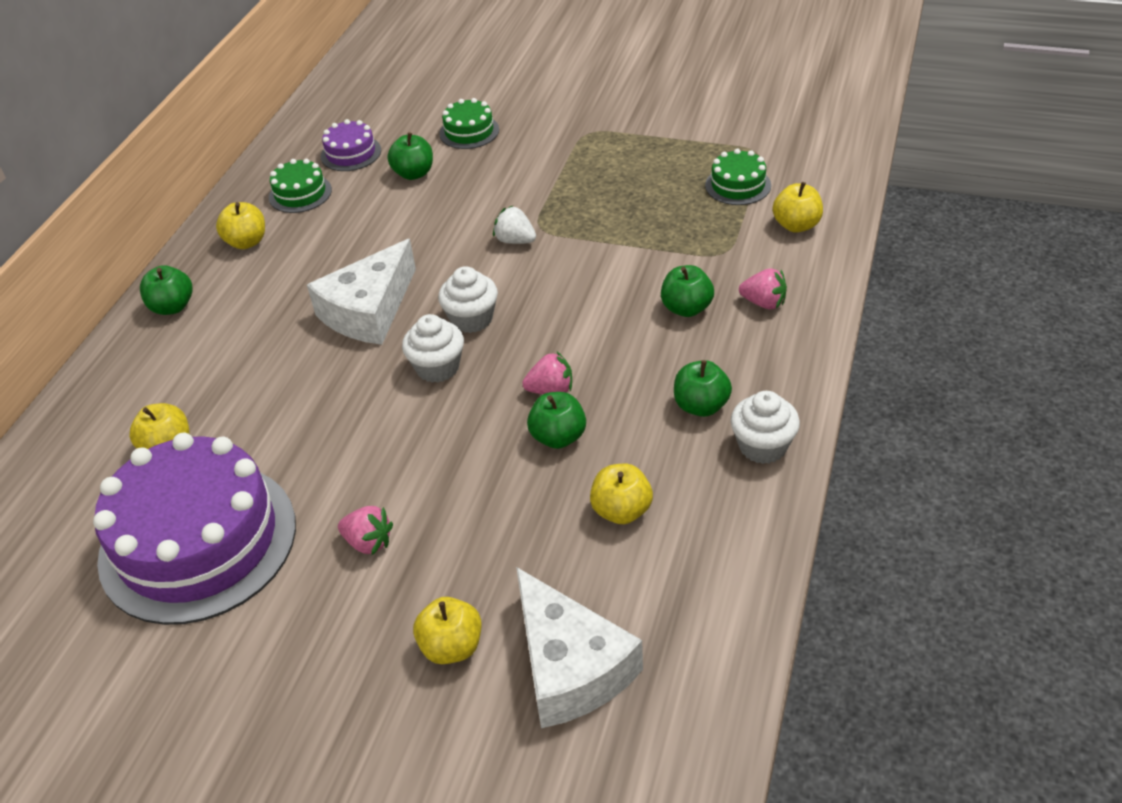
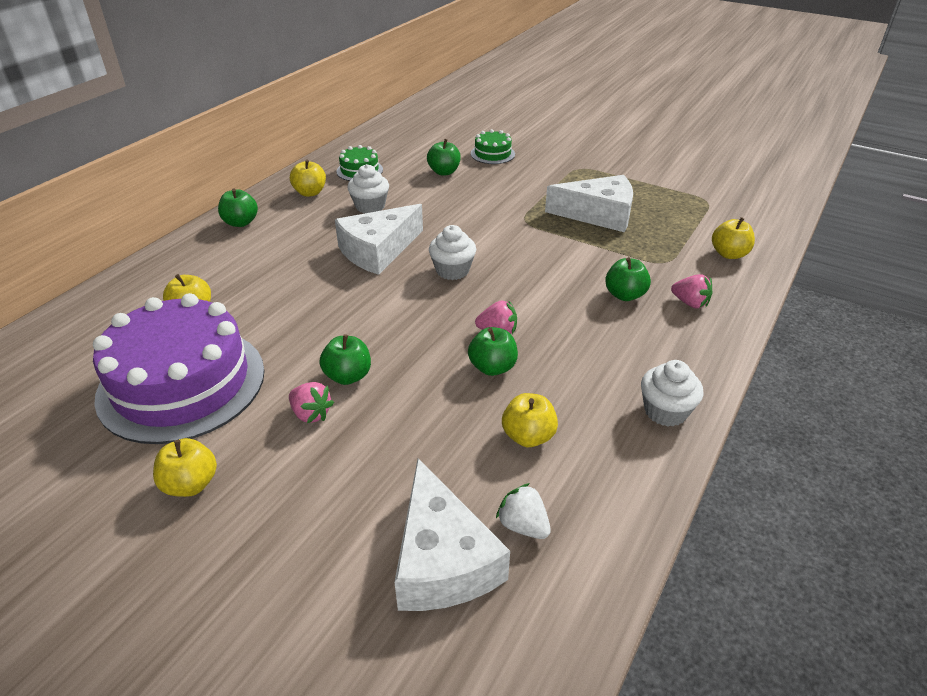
camera: 10 degrees right, 5 degrees down
(351, 153) = (404, 153): purple cake -> none
(437, 367) = (414, 298): white cupcake -> white cupcake (370, 206)
(452, 647) = (345, 515): yellow apple -> yellow apple (191, 484)
(515, 240) = (503, 225): white strawberry -> white strawberry (523, 525)
(629, 200) = (599, 214): none -> white cheese
(701, 406) = (619, 368): green apple -> green apple (348, 376)
(738, 185) = (687, 219): green cake -> none

